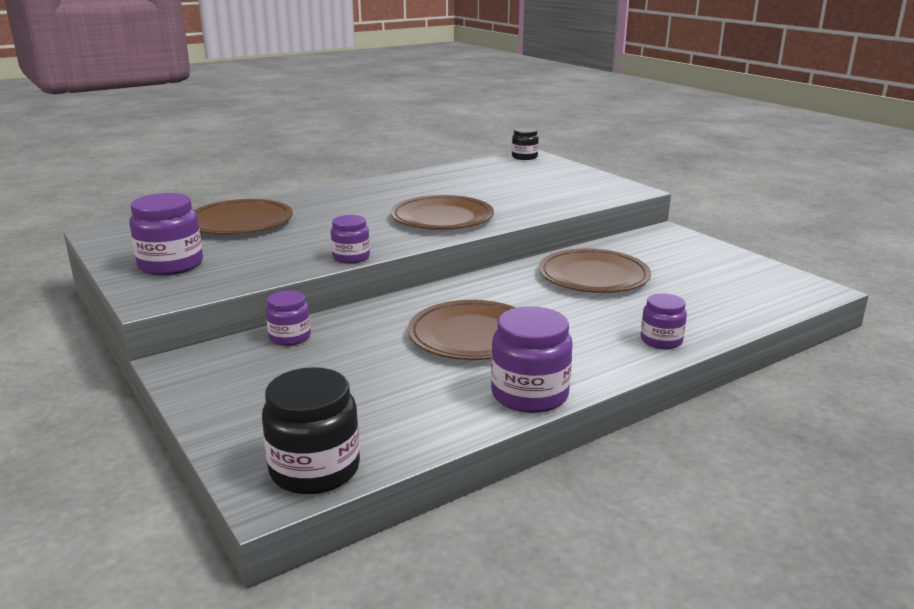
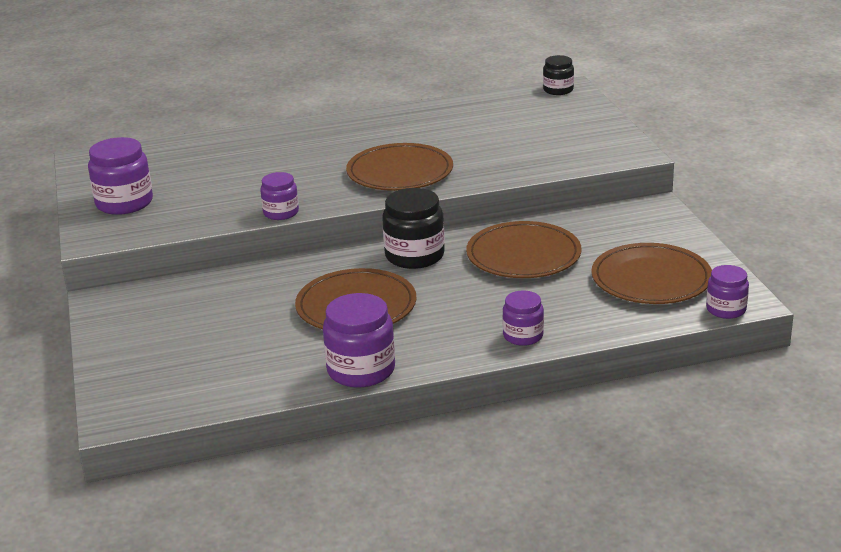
camera: 20 degrees right, 5 degrees up
(240, 222) = (208, 157): brown plate -> brown plate (651, 279)
(290, 337) = (201, 286): purple jar -> purple jar (726, 309)
(315, 469) = (155, 405): black jar -> black jar (414, 256)

